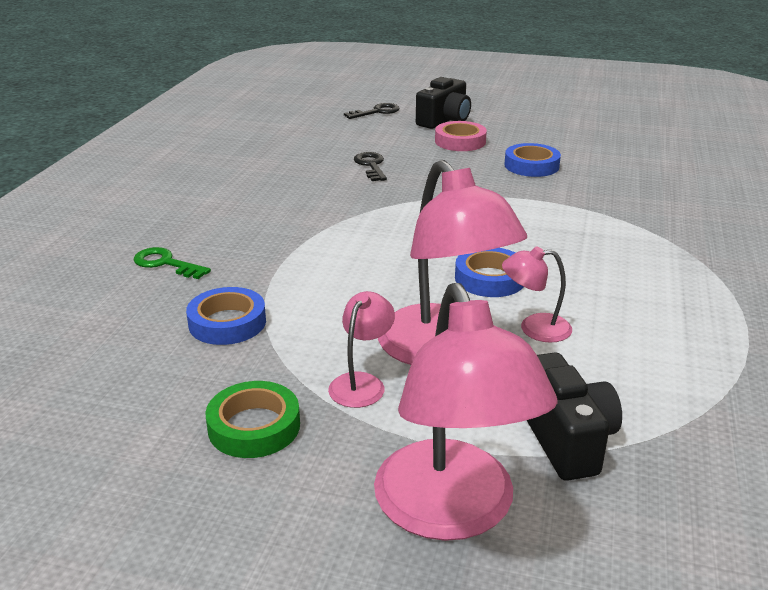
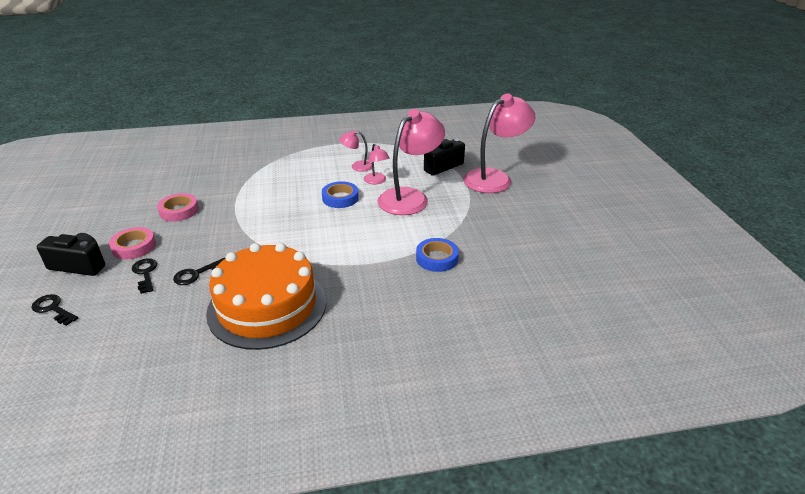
camera: 115 degrees left, 5 degrees up
(165, 263) = (396, 307): green key -> none
(254, 426) = (496, 224): green tape -> none
(267, 192) = (267, 306): none -> orange cake
(362, 383) = (448, 209): pink lamp -> pink lamp (357, 166)
(398, 144) = (145, 273): none -> black key
(531, 165) = (179, 211): blue tape -> pink tape

